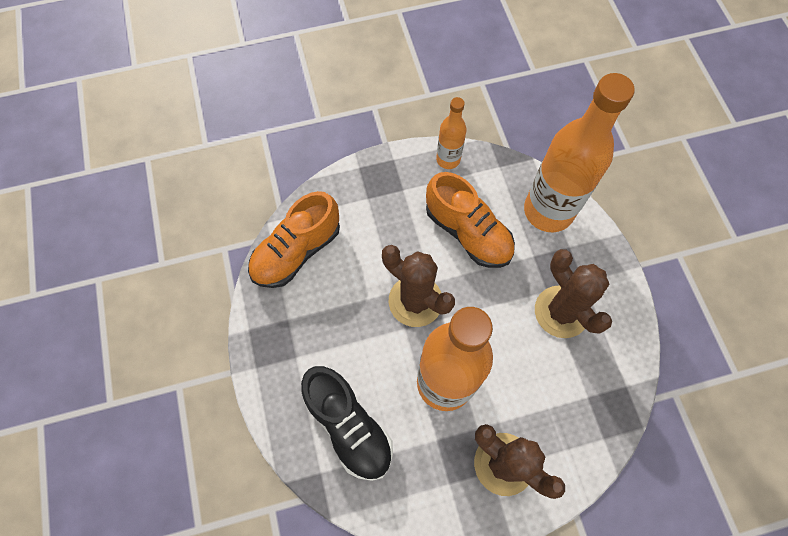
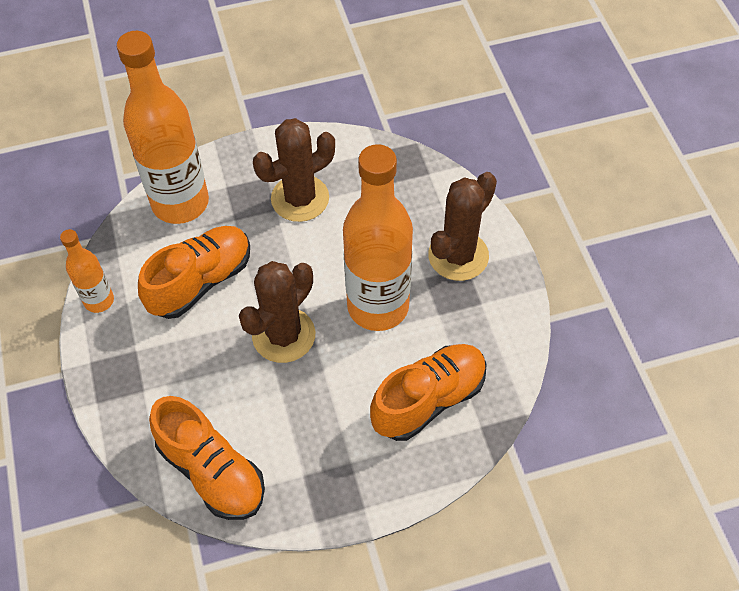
camera: 90 degrees left, 10 degrees down
(349, 426) = (429, 400): black shoe -> orange shoe

